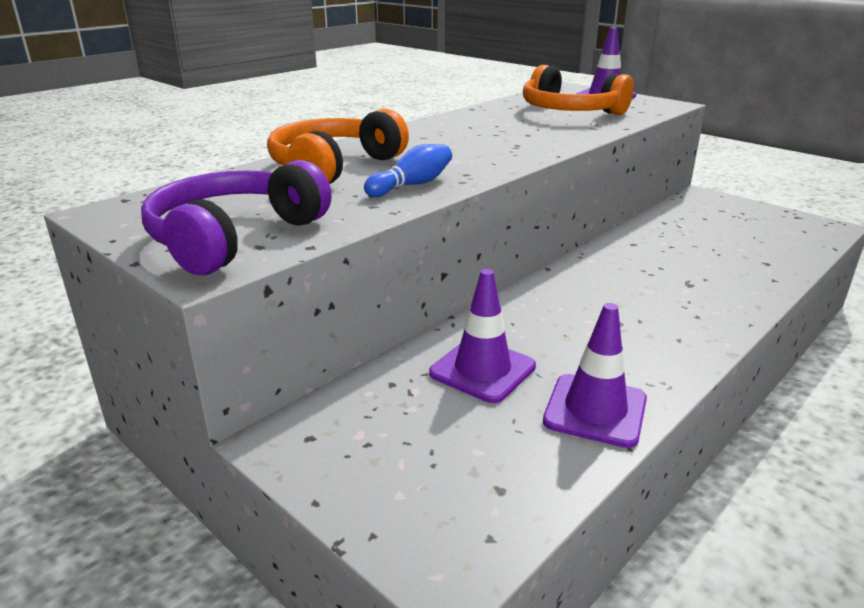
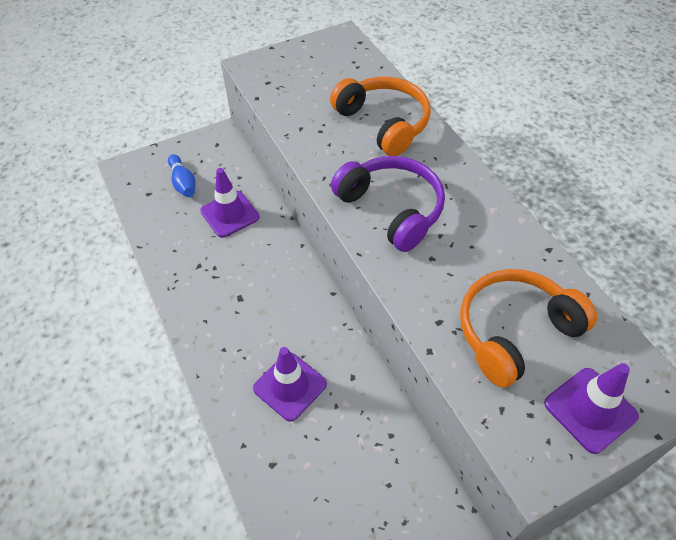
camera: 110 degrees right, 25 degrees up
(234, 237) = (282, 75): purple headphones -> purple headphones (391, 209)
(412, 185) = (328, 152): blue bowling pin -> blue bowling pin (183, 183)
(595, 410) = (171, 246): purple traffic cone -> purple traffic cone (290, 386)

